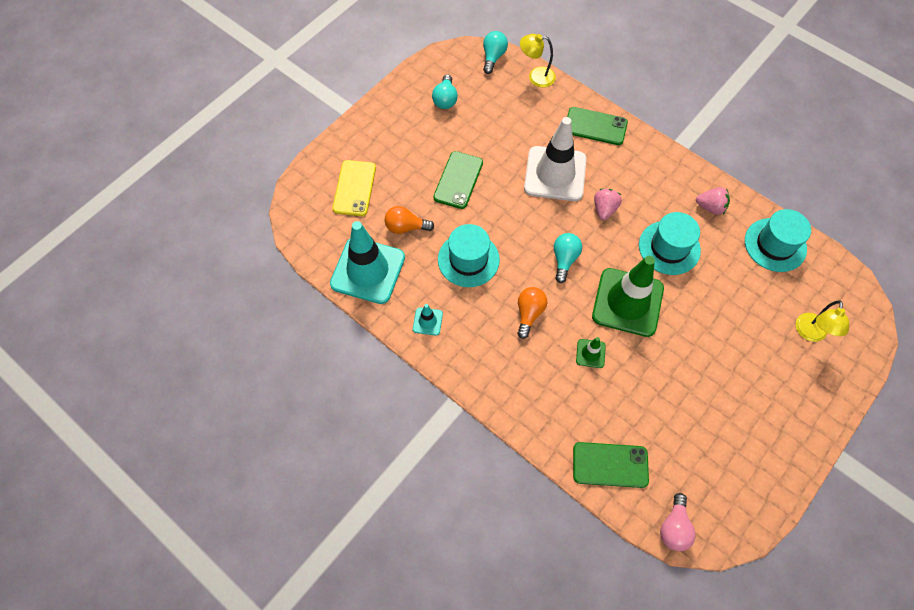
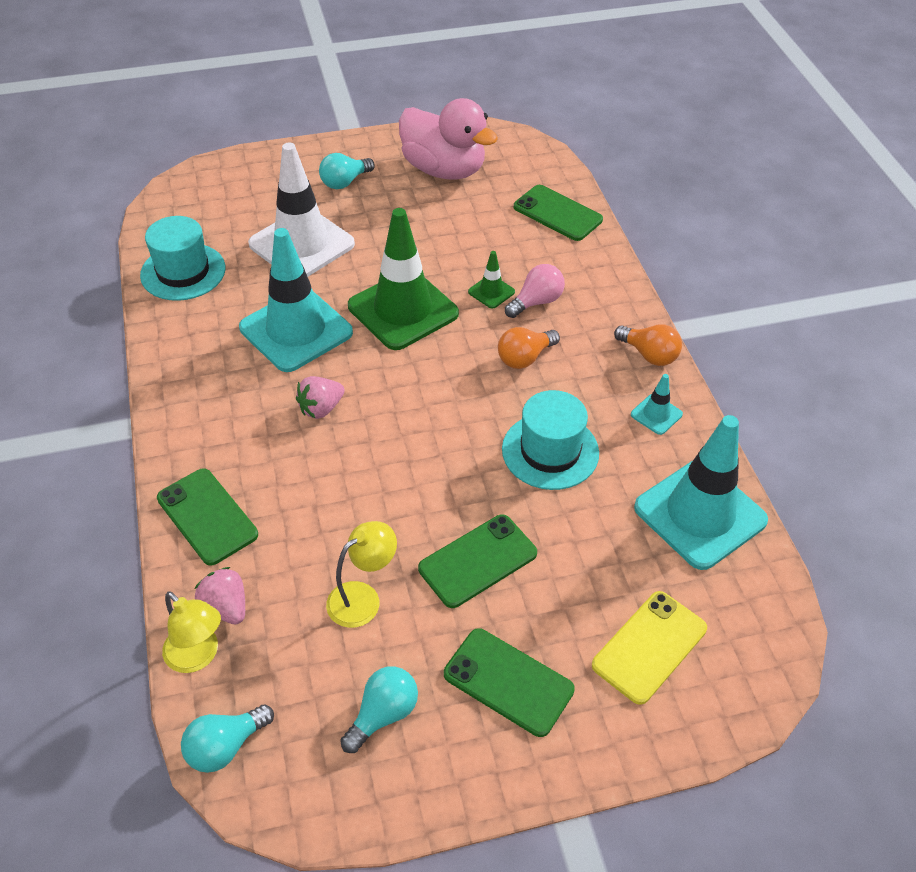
camera: 145 degrees left, 15 degrees down
(405, 139) = (508, 682): none -> green phone
(406, 227) = (606, 540): orange light bulb -> orange light bulb (649, 355)
(555, 174) = (334, 487): white traffic cone -> white traffic cone (301, 244)
(564, 259) = (429, 385): turquoise light bulb -> turquoise light bulb (344, 182)
(669, 247) = (296, 330): turquoise hat -> turquoise traffic cone
(674, 527) = (541, 158): pink light bulb -> pink light bulb (536, 302)
(710, 207) = (197, 340): pink strawberry -> pink strawberry (226, 607)
(727, 456) = (444, 170): none -> pink duck
(810, 334) = (257, 197): yellow lamp -> yellow lamp (363, 598)

